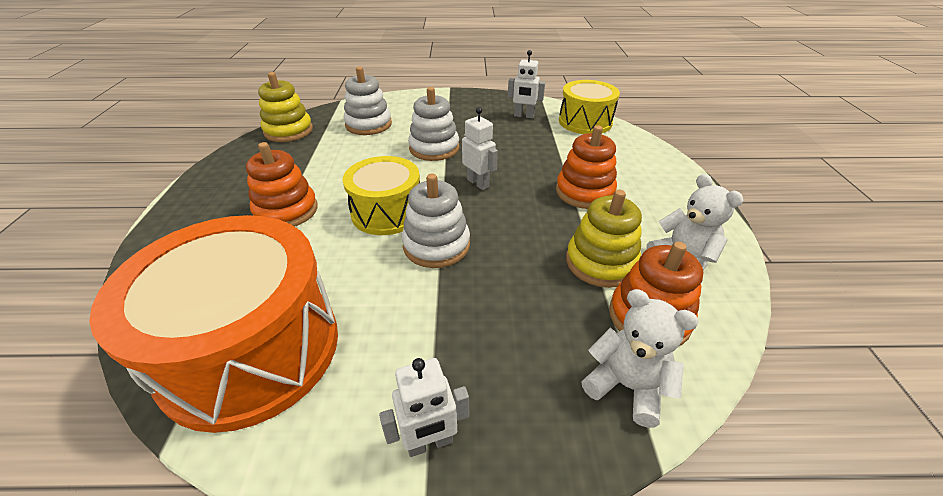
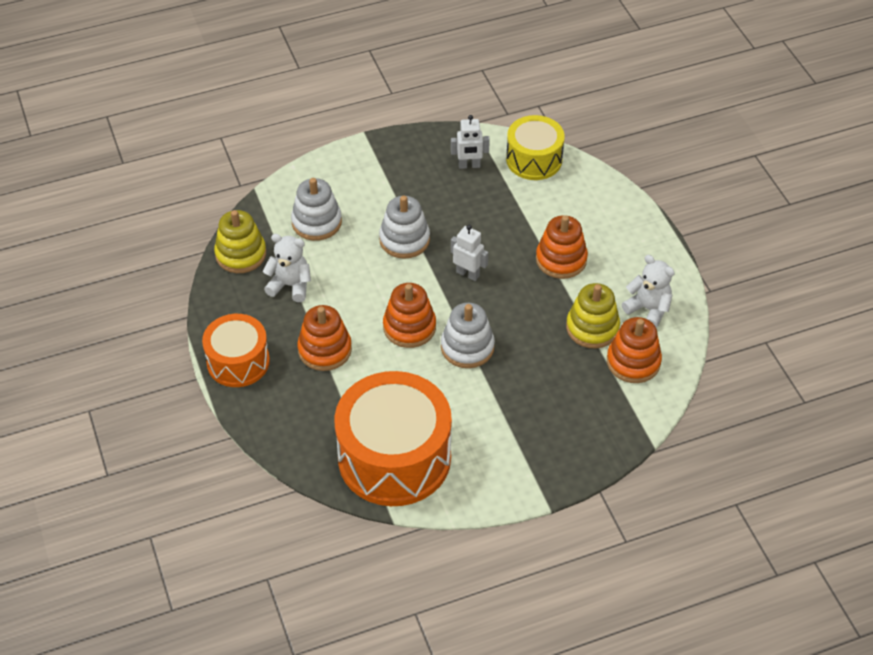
camera: 20 degrees left, 10 degrees up
(198, 201) = (238, 362): none -> orange drum
(387, 212) = (409, 327): yellow drum -> orange stacking toy
(429, 443) = (533, 471): white robot -> none
(626, 386) = (628, 410): white teddy bear -> white teddy bear (290, 285)

